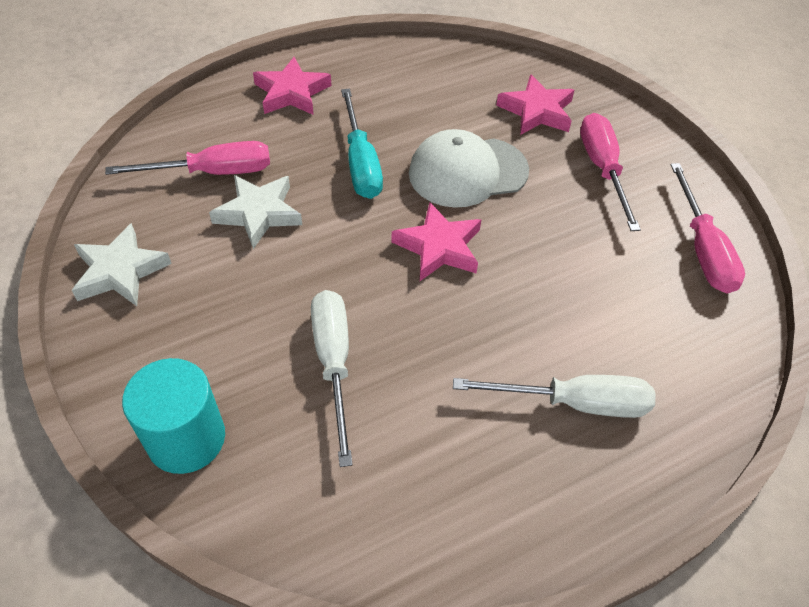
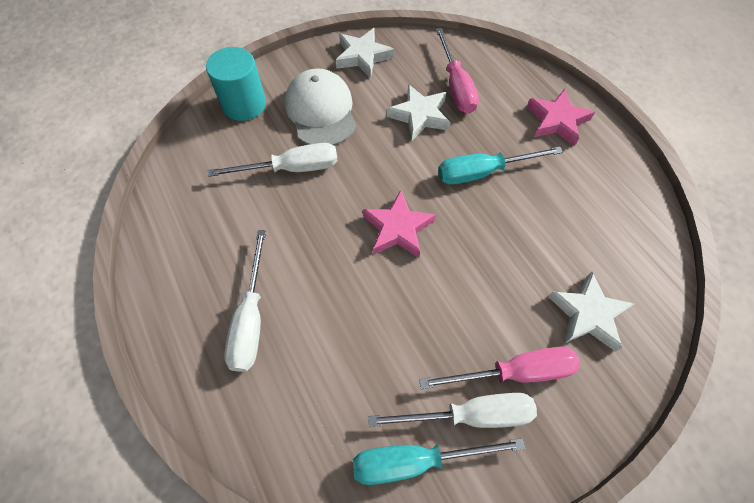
camera: 90 degrees right, 10 degrees up
(467, 172) = (487, 250): white cap -> white cap (321, 111)
(536, 111) = (588, 314): pink star -> white star
(650, 205) = (470, 415): none -> white screwdriver
(702, 249) = (415, 460): pink screwdriver -> turquoise screwdriver

